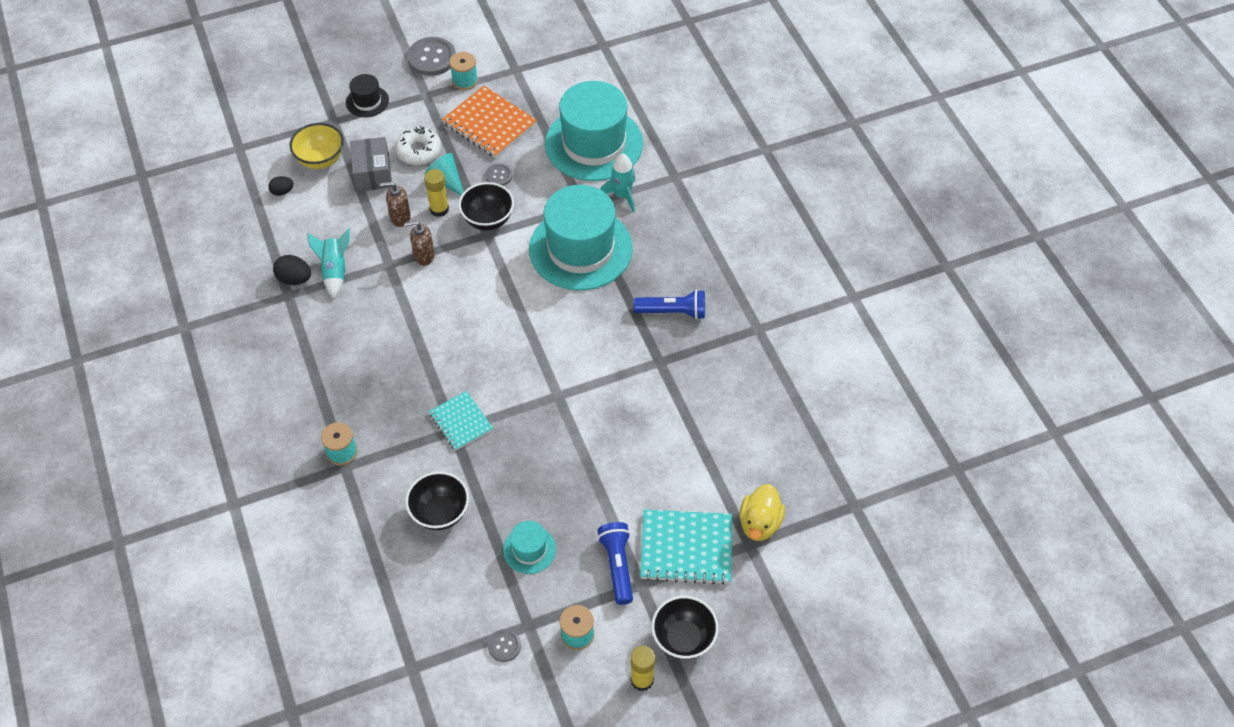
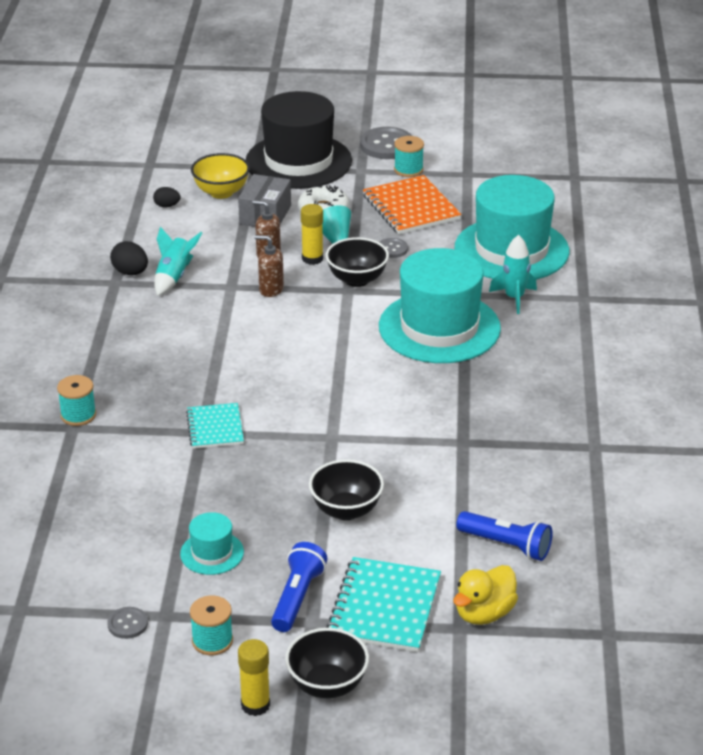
camera: 25 degrees right, 20 degrees down
(367, 101) = (298, 161): black hat -> black hat, size x2.24
(440, 513) = (141, 493): black bowl -> black bowl (346, 510)
(673, 312) = (506, 406): blue flashlight -> blue flashlight (506, 545)
(686, 548) = (384, 607): turquoise notebook -> turquoise notebook turned 75 degrees clockwise

